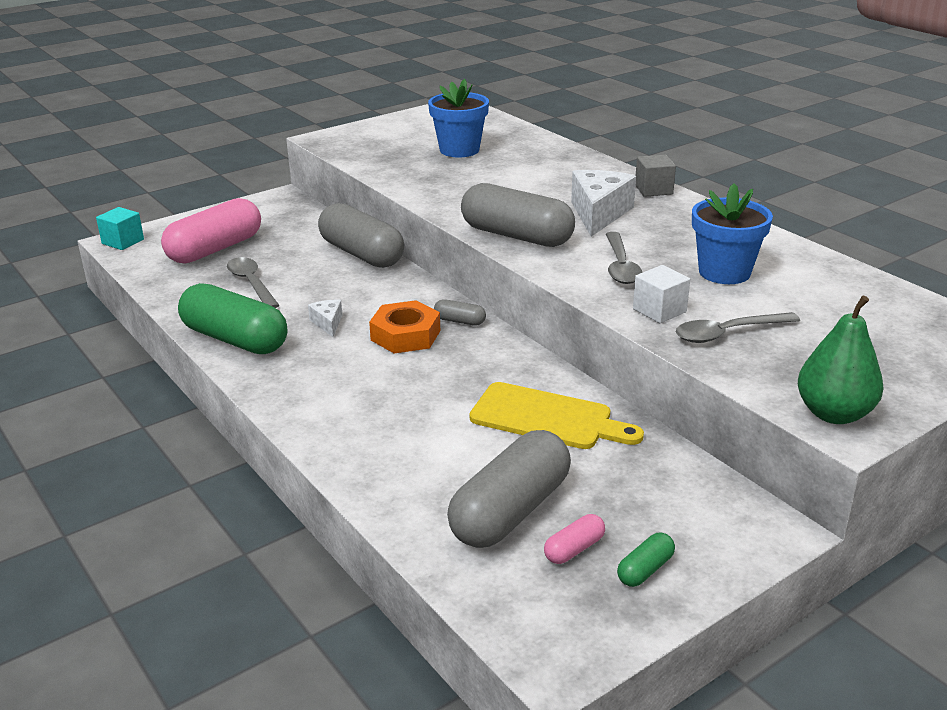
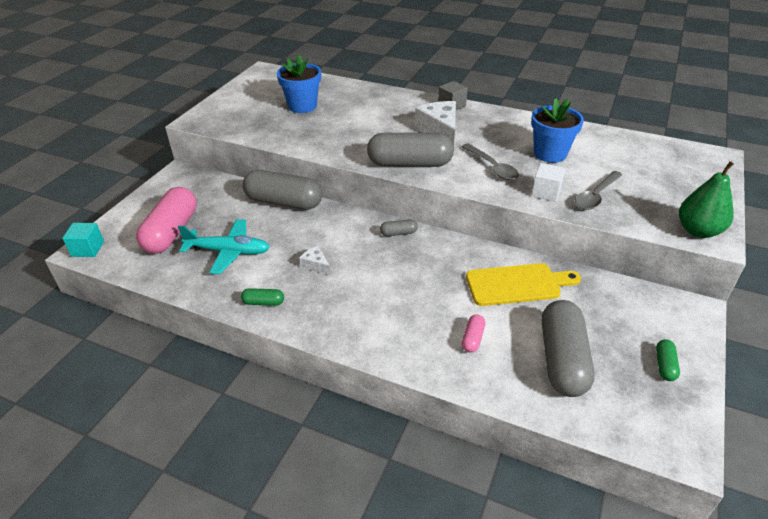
camera: 30 degrees left, 10 degrees up
(235, 339) = (263, 302): green capsule -> green capsule, size x0.43
(251, 283) = (228, 251): grey spoon -> turquoise plane
(405, 335) = (376, 256): orange nut -> none
(574, 549) = (619, 369): pink capsule -> pink capsule (473, 338)

